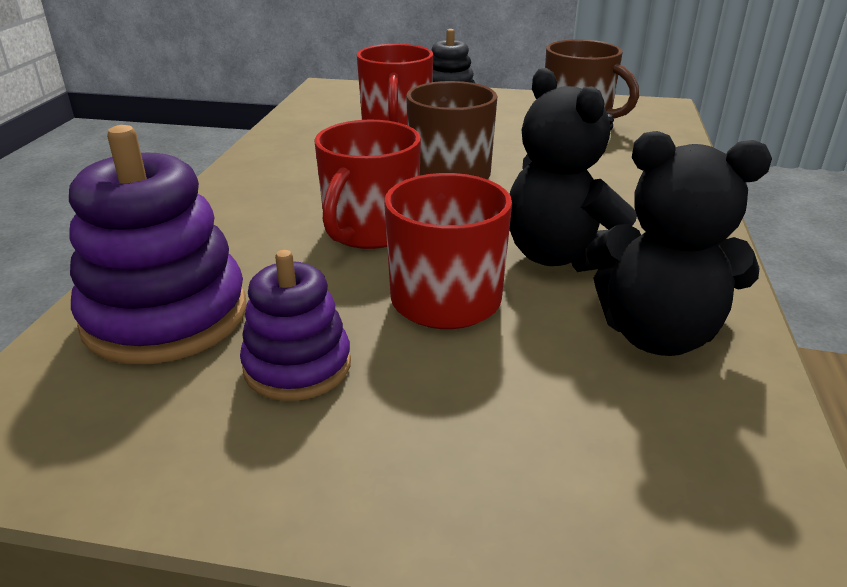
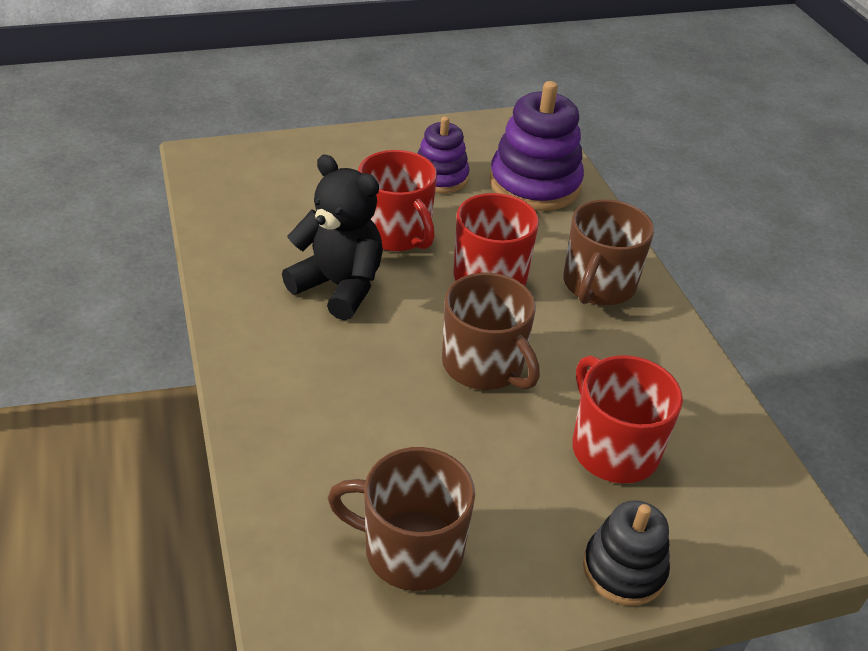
camera: 150 degrees right, 10 degrees up
(264, 199) = (598, 285): none -> brown mug
(656, 334) = (262, 240): black teddy bear -> none

